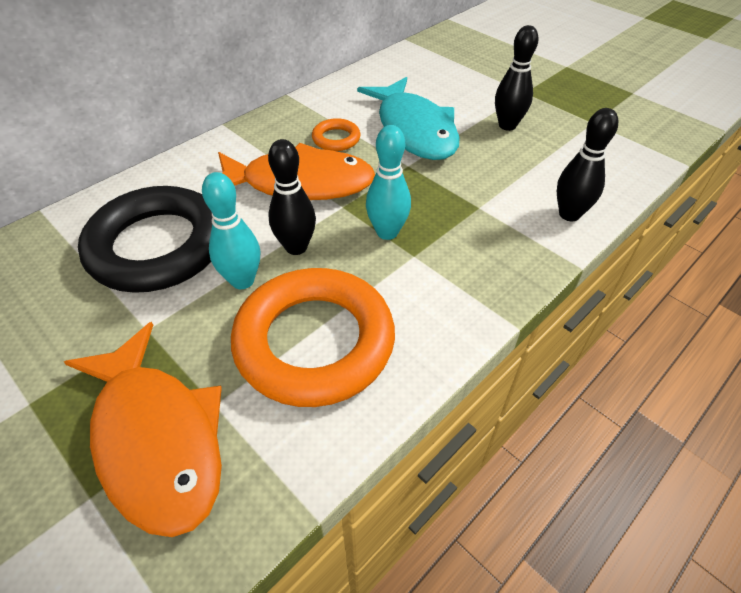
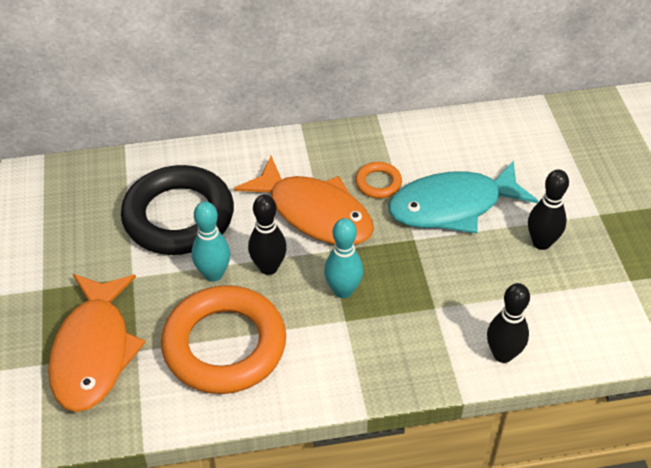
camera: 35 degrees right, 0 degrees up
(414, 130) = (452, 206): turquoise fish -> turquoise fish turned 60 degrees clockwise

